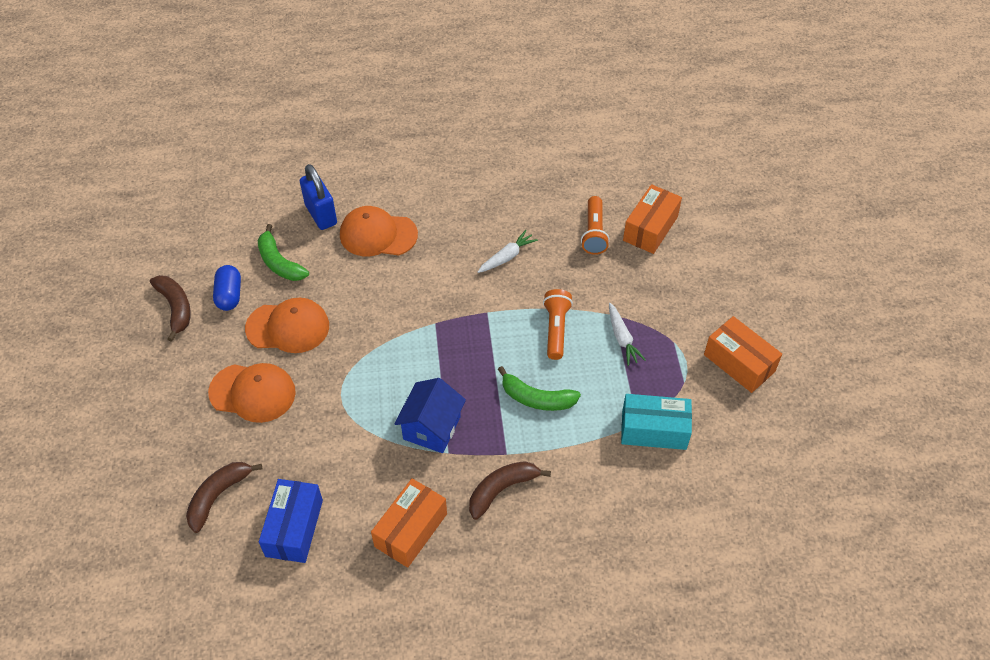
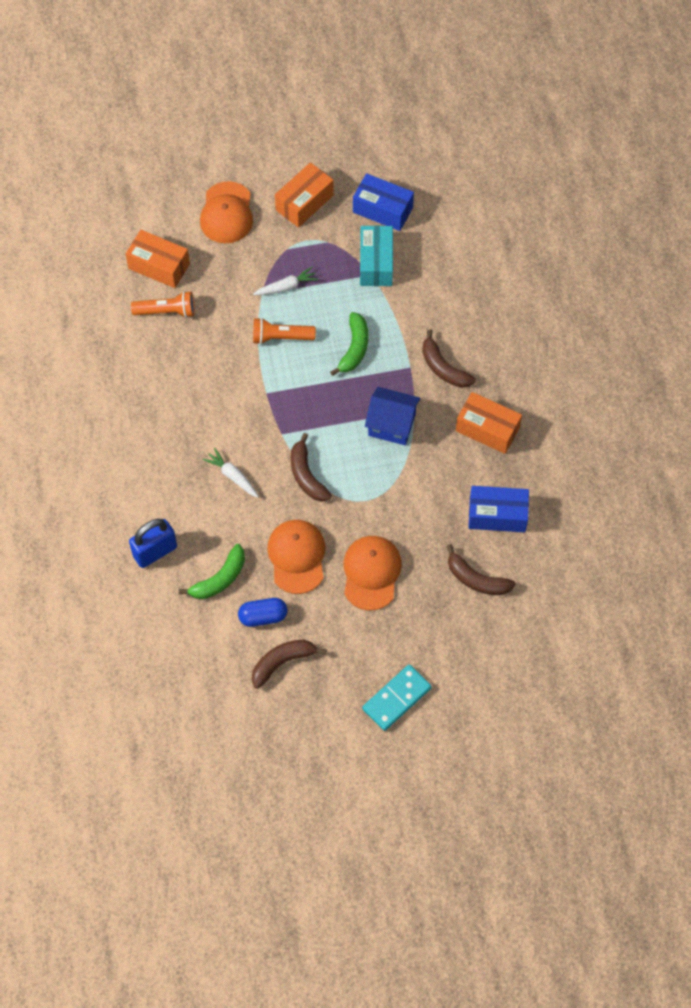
camera: 95 degrees left, 10 degrees up
(103, 404) = (396, 698): none -> turquoise domino
(378, 234) = (179, 495): orange cap -> orange cap (227, 213)
(381, 342) = (306, 475): none -> brown banana
(507, 257) = (200, 381): white carrot -> white carrot (232, 476)
(732, 444) = (382, 210): none -> blue box

